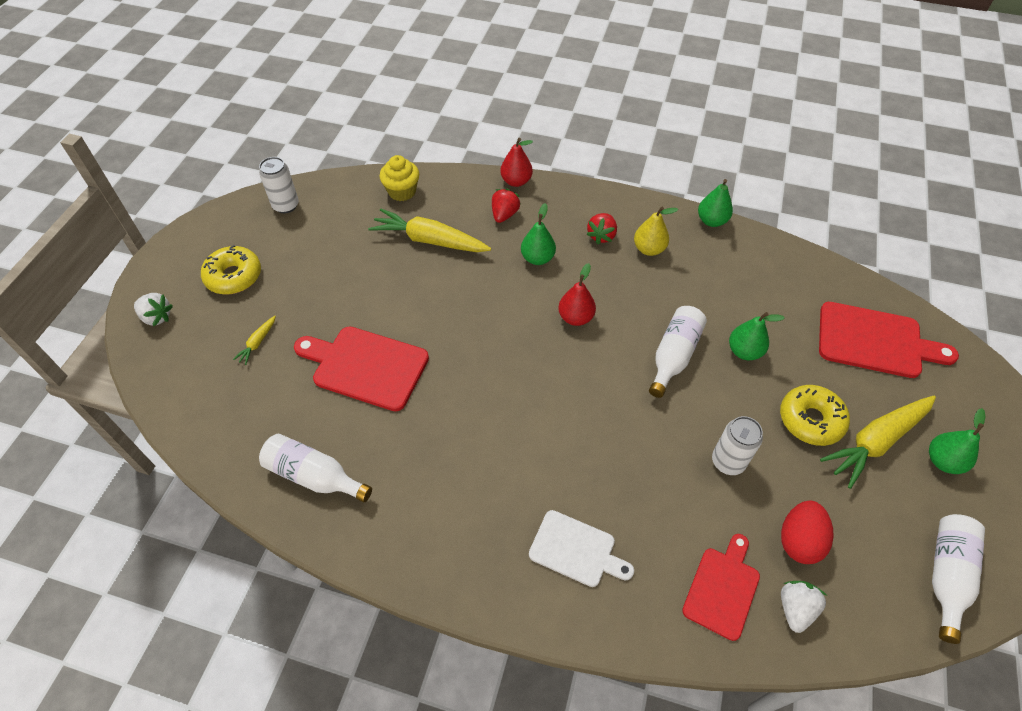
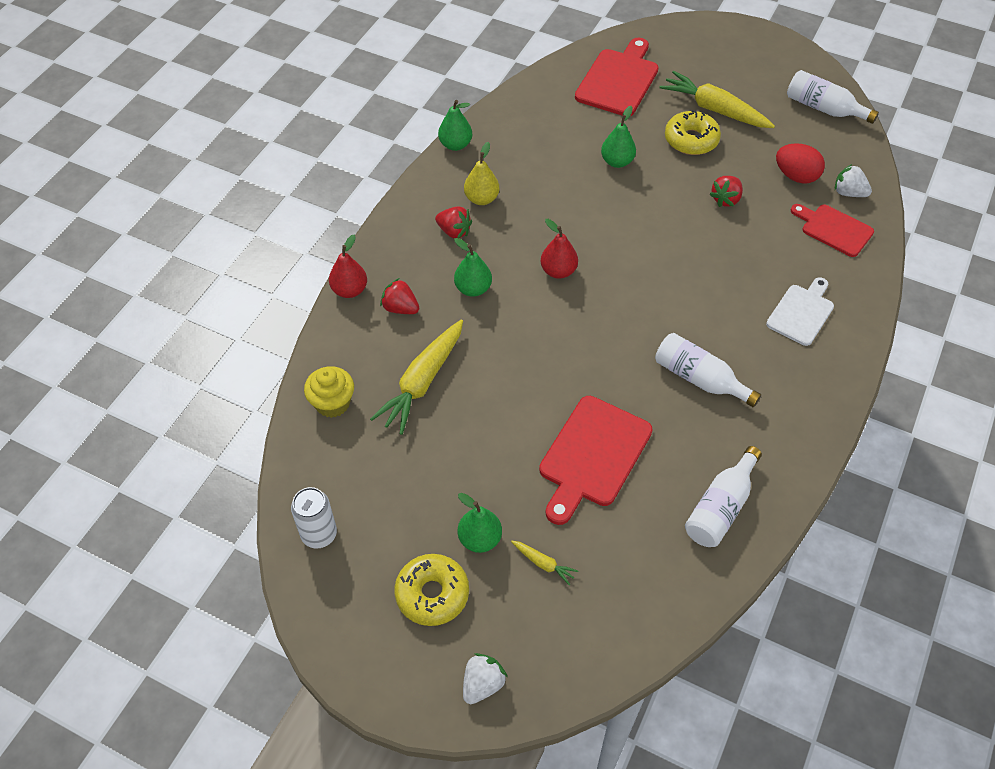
camera: 80 degrees left, 0 degrees up
(673, 356) = (615, 209): white bottle -> white bottle (699, 379)
(728, 461) = (726, 199): white can -> red strawberry
(876, 442) = (714, 109): yellow carrot -> yellow carrot turned 150 degrees clockwise
(943, 461) = (733, 80): green pear -> green pear (480, 539)

